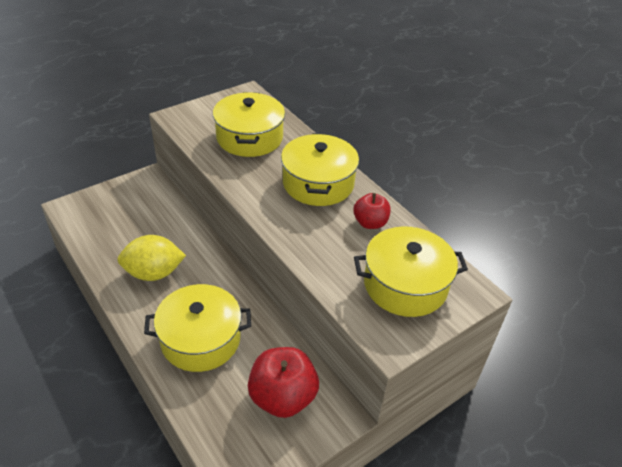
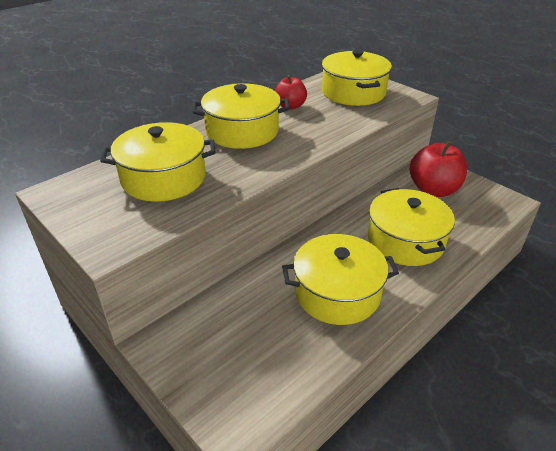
camera: 95 degrees left, 5 degrees down
(154, 273) = (337, 293): yellow lemon -> yellow pot

